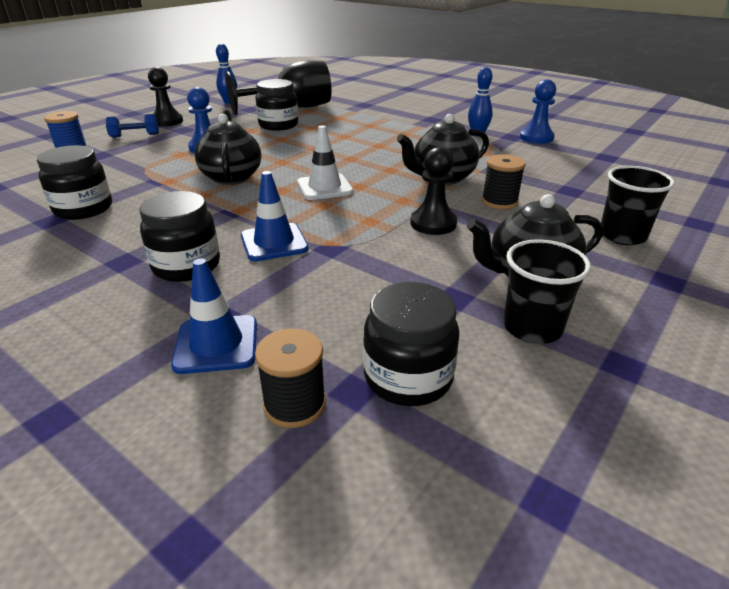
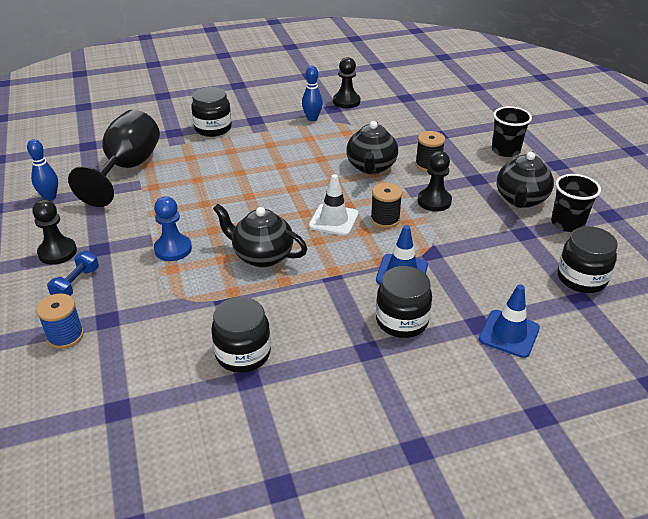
camera: 55 degrees left, 5 degrees up
(278, 125) = (166, 193): black jar -> black jar (213, 128)
(295, 404) = (580, 322): black spool -> black spool (385, 219)
(536, 138) = (346, 101): blue pawn -> black pawn

